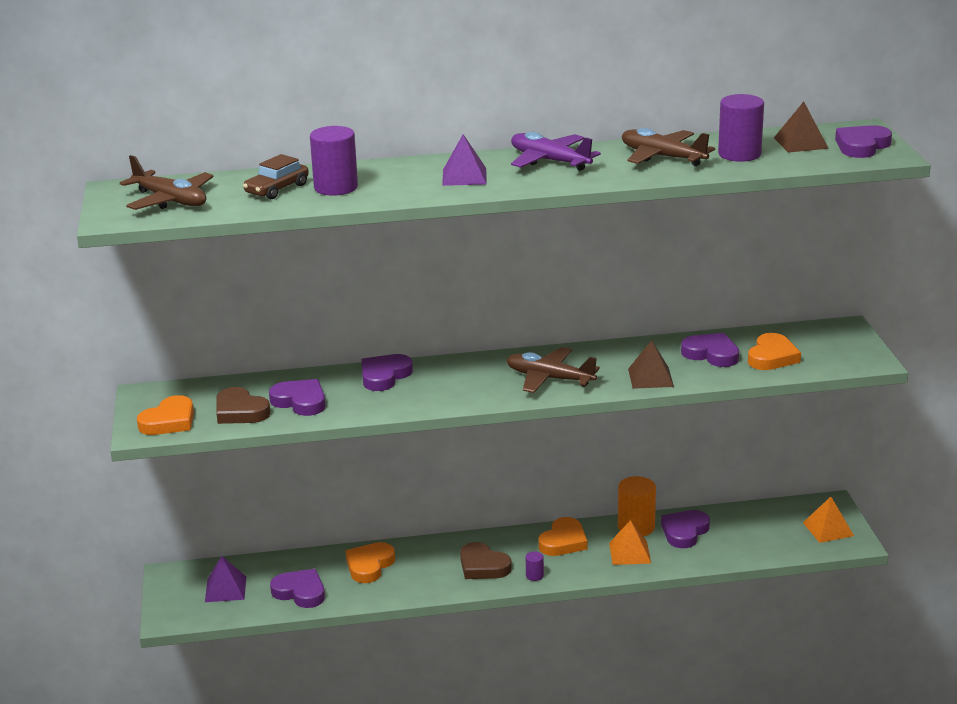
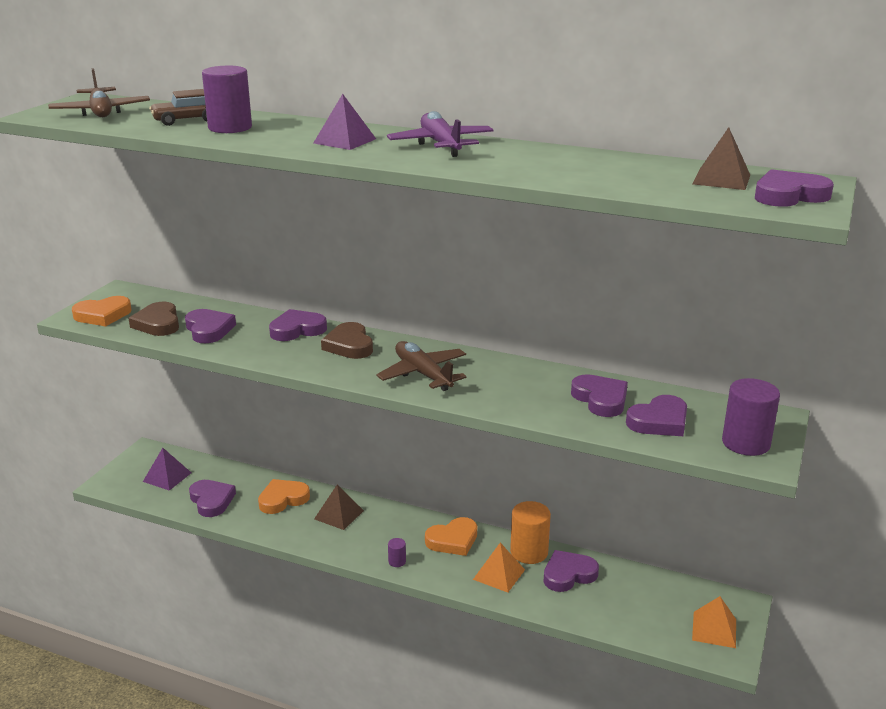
camera: 30 degrees right, 0 degrees up
(483, 566) = (365, 535): brown heart -> brown heart (349, 345)
(650, 377) = (514, 402): brown pyramid -> brown pyramid (339, 514)
(662, 157) = (552, 162): brown plane -> none
(739, 154) = (635, 175): purple cylinder -> purple cylinder (745, 443)
(772, 357) = (659, 421): orange heart -> purple heart

